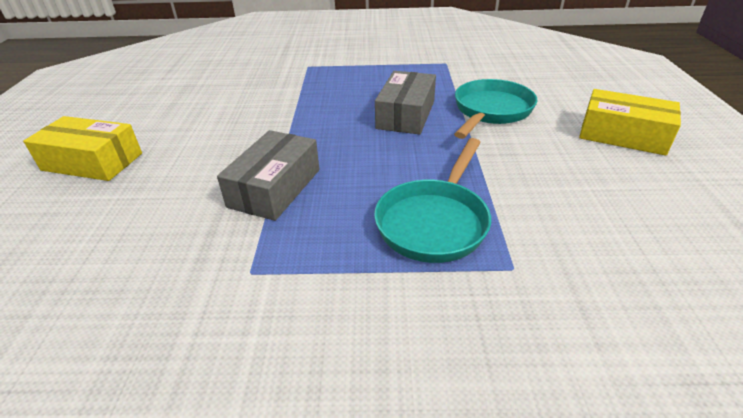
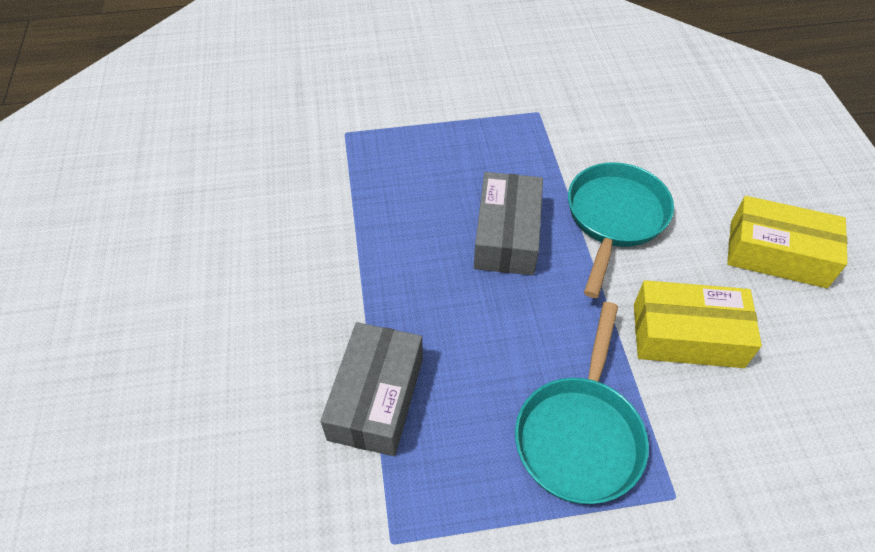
camera: 10 degrees left, 15 degrees up
(92, 162) = (114, 374): yellow box -> yellow box (687, 335)

